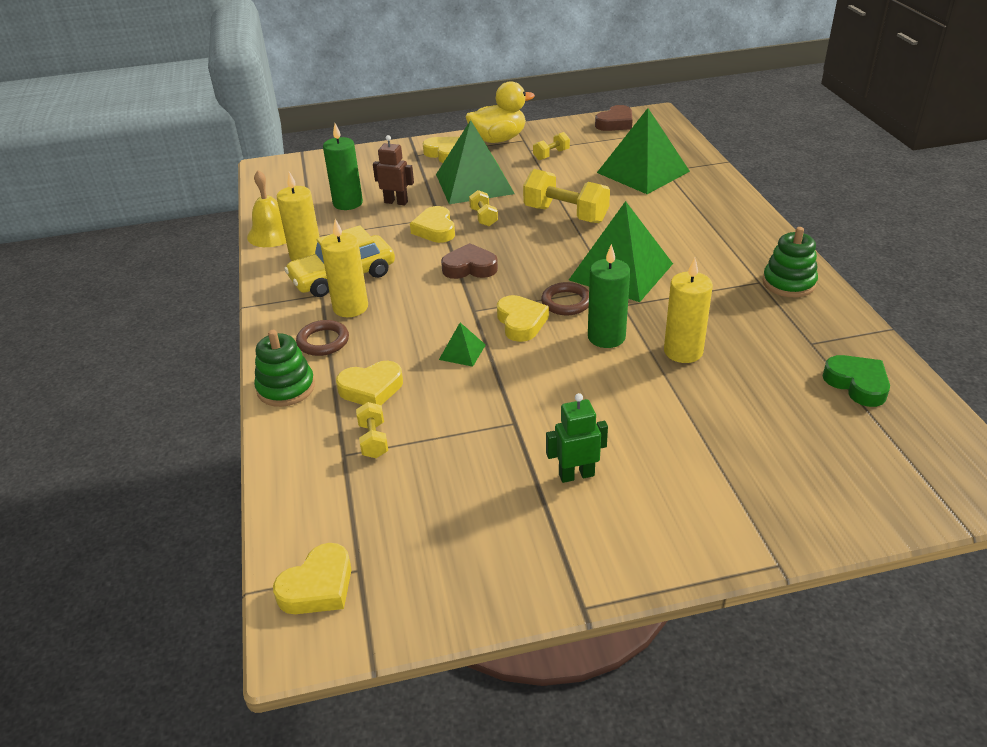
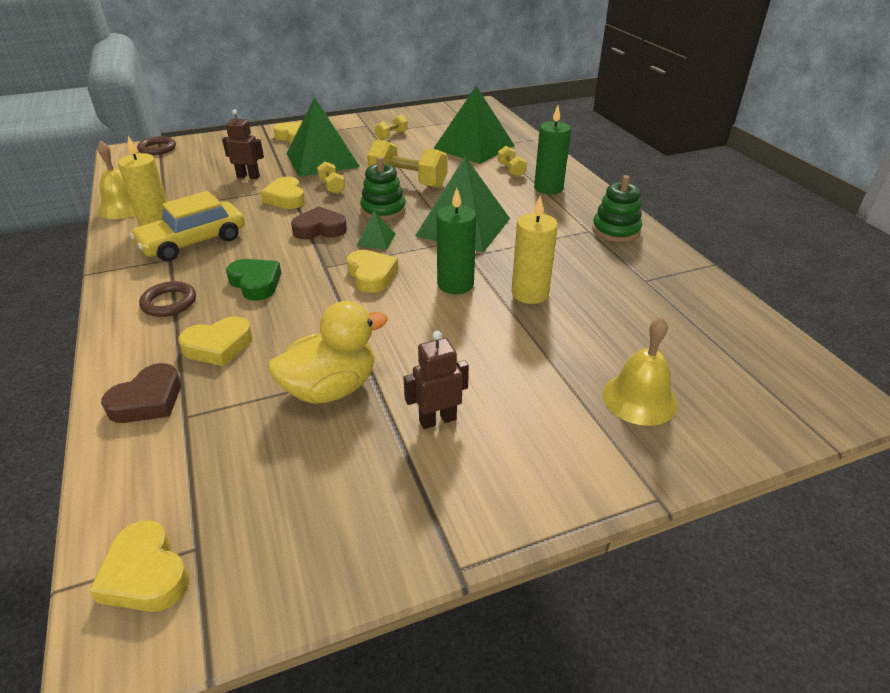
camera: 10 degrees left, 0 degrees up
(286, 388) = (125, 351): green stacking toy -> green stacking toy (383, 210)
(318, 586) = (145, 574): yellow heart -> yellow heart turned 105 degrees clockwise
(348, 203) = (201, 179): green candle -> green candle (548, 188)
(350, 307) = (199, 269): yellow candle -> none
(373, 440) = (219, 399): yellow dumbbell -> yellow dumbbell (511, 170)
(462, 352) = (313, 305): green pyramid -> green pyramid (376, 239)
(498, 139) = (343, 125): yellow duck -> yellow duck (331, 388)
(566, 302) = (414, 255): brown ring -> brown ring (157, 149)
(576, 475) = (437, 420): green robot -> brown robot
(615, 123) = (446, 111): brown heart -> brown heart (148, 400)
(779, 468) = (639, 398): none -> yellow bell
(857, 384) = (695, 314): green heart -> green heart (256, 283)

